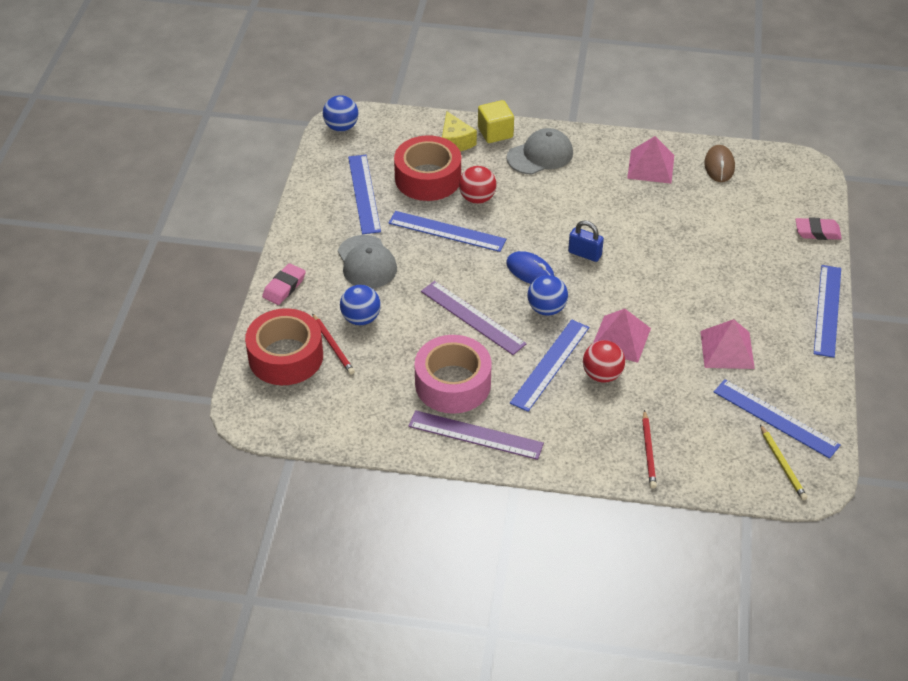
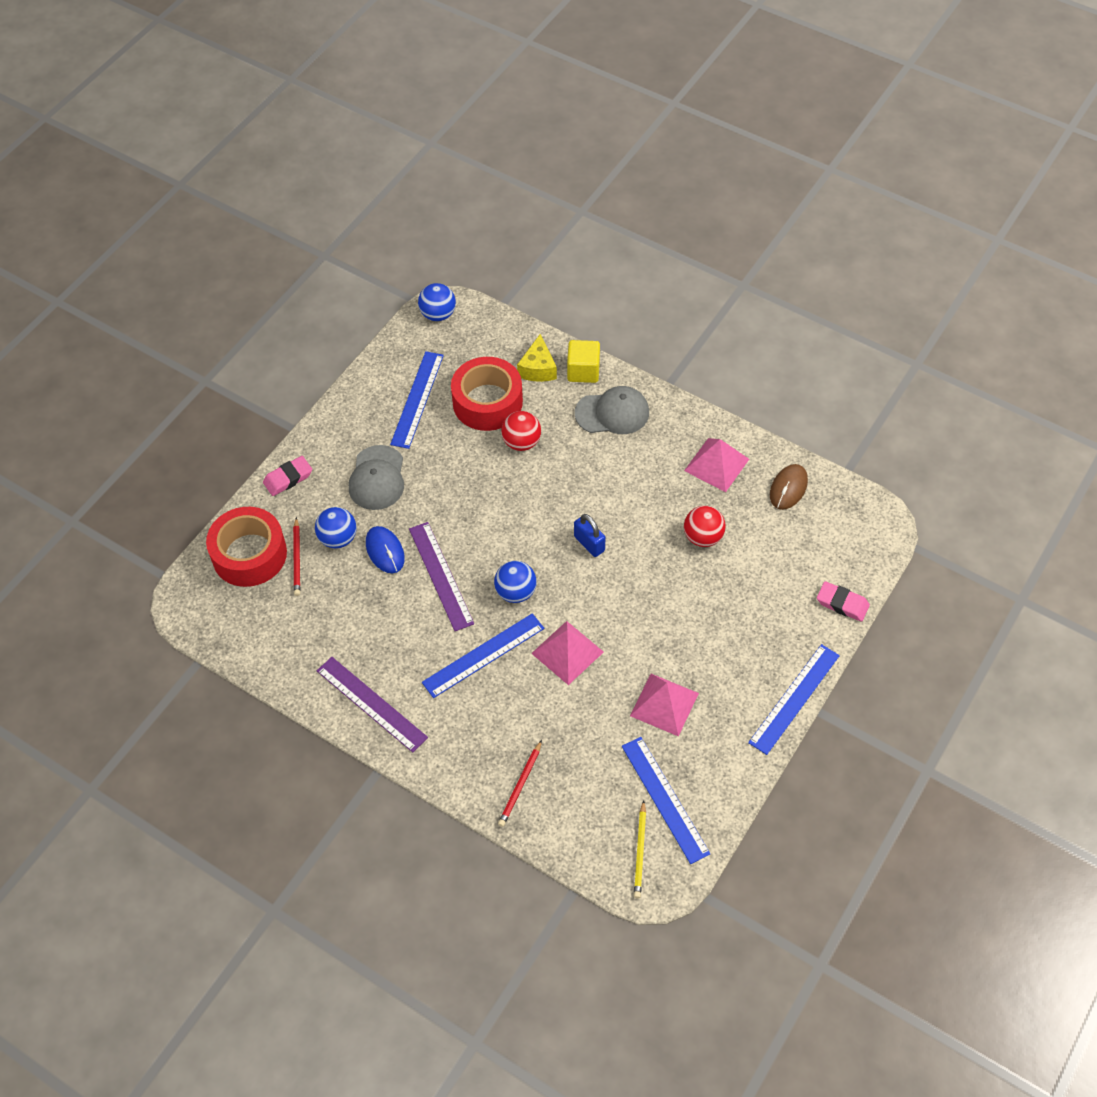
camera: 25 degrees right, 10 degrees up
(447, 231) = (471, 470): blue ruler -> none
(453, 384) = (382, 641): pink tape -> none
(530, 271) = (525, 543): blue mouse -> blue mouse (385, 551)
(602, 375) = (526, 685): red ball -> red ball (703, 537)

